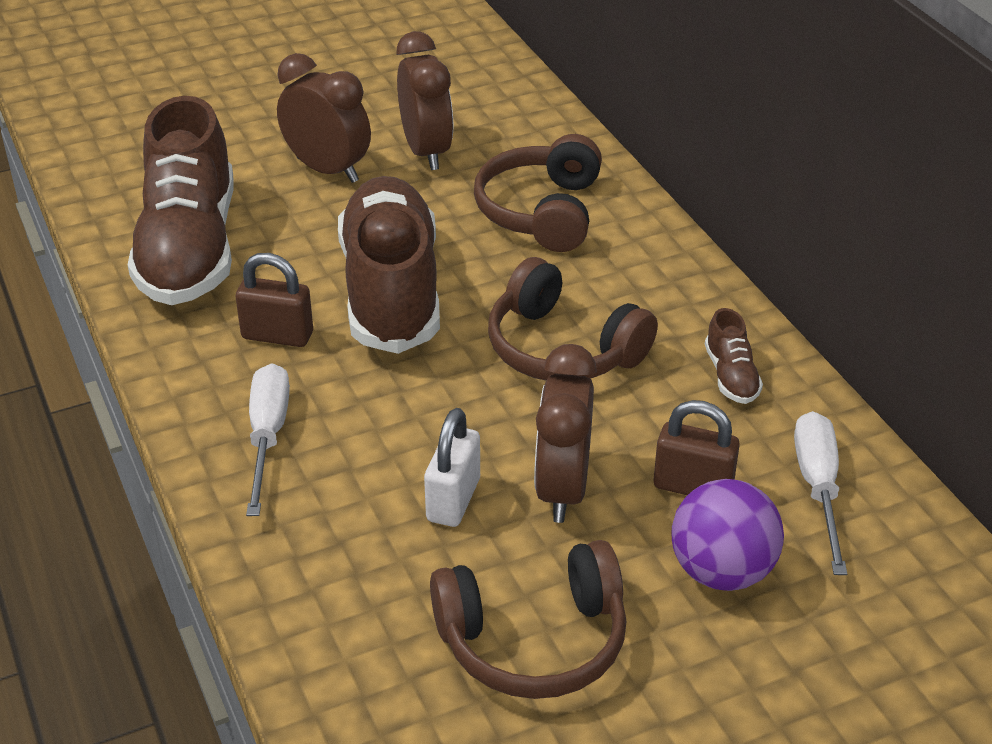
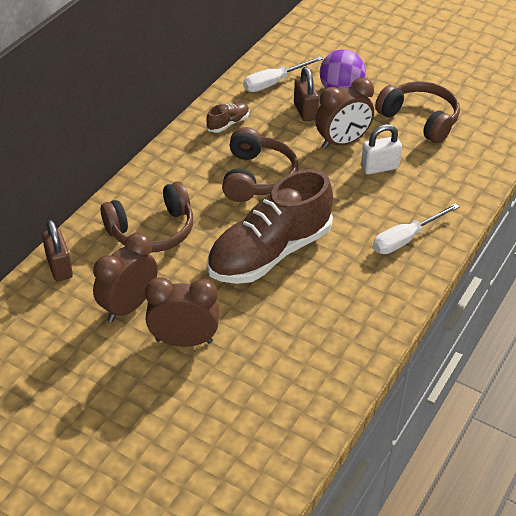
camera: 125 degrees left, 5 degrees up
(189, 249) = (311, 355): brown shoe -> none
(277, 335) = (342, 275): brown padlock -> brown padlock (59, 267)
(327, 170) = (184, 341): brown clock -> brown clock turned 90 degrees clockwise

